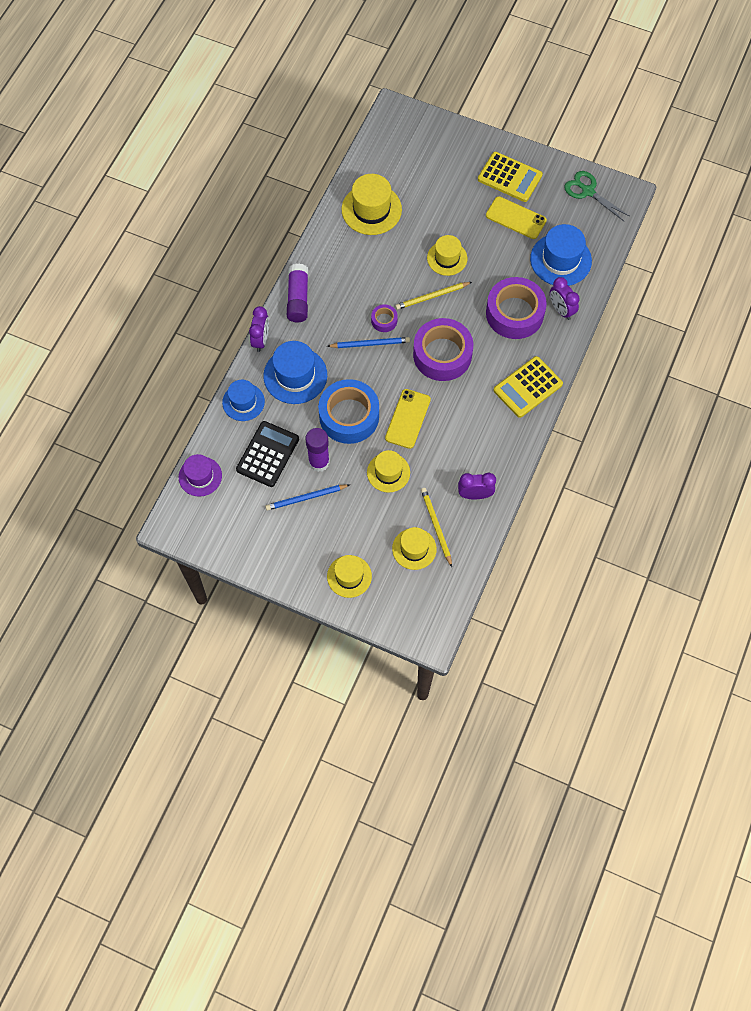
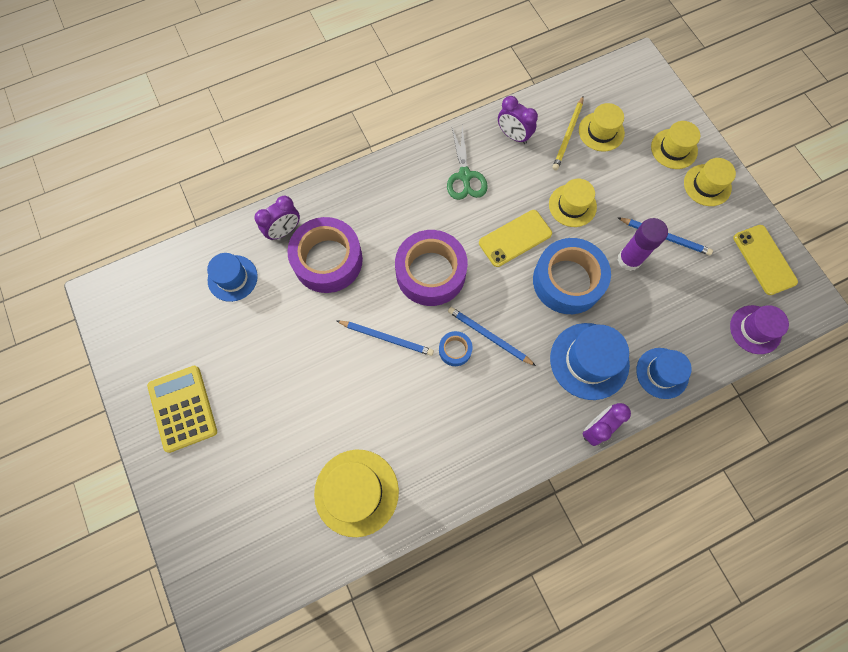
camera: 140 degrees left, 5 degrees up
(267, 454) = (673, 302): black calculator -> none
(298, 298) = (522, 446): purple glue stick -> none
(384, 320) = (455, 350): purple tape -> blue tape
(432, 297) = (386, 338): yellow pencil -> blue pencil
(447, 258) = (334, 368): yellow hat -> yellow hat (707, 185)
(515, 218) = (226, 356): yellow phone -> yellow phone (764, 259)
(527, 387) = (384, 186): yellow calculator -> none
(560, 260) = (232, 278): blue hat -> blue hat, size x0.66
(561, 310) = (284, 231): purple clock -> purple clock turned 45 degrees clockwise
(588, 191) = (130, 327): green scissors -> green scissors (465, 176)

